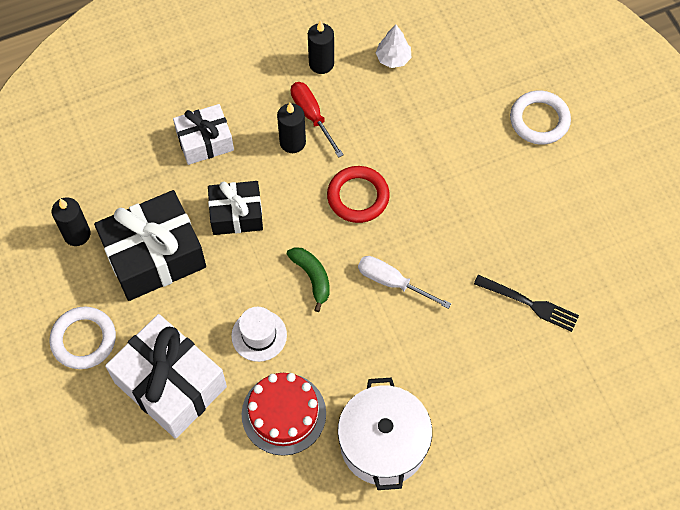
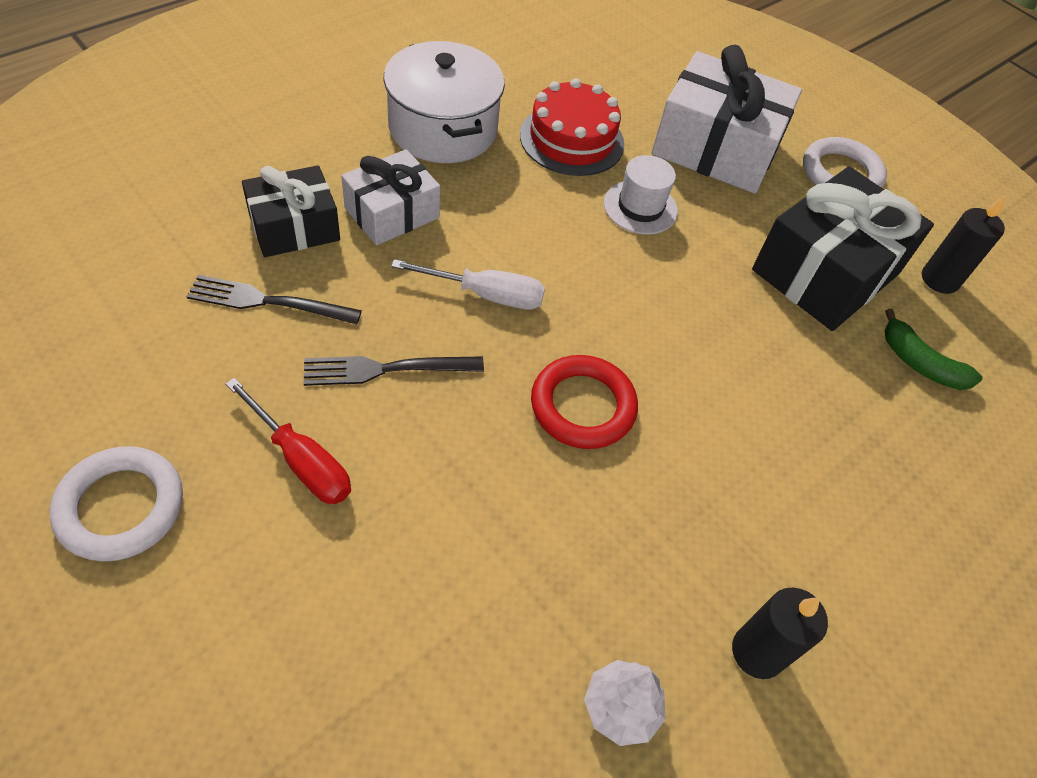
camera: 155 degrees right, 10 degrees down
(205, 141) = (866, 444): white gift -> white gift (392, 213)
(236, 214) = (752, 344): black gift -> black gift (294, 227)
(292, 142) = (729, 474): black candle -> none
(312, 116) = (721, 532): red screwdriver -> red screwdriver (301, 461)
(312, 277) = (603, 282): green banana -> green banana (920, 363)
(465, 242) = (385, 369): none -> black fork
(539, 120) = (274, 635): white ring -> white ring (121, 507)

